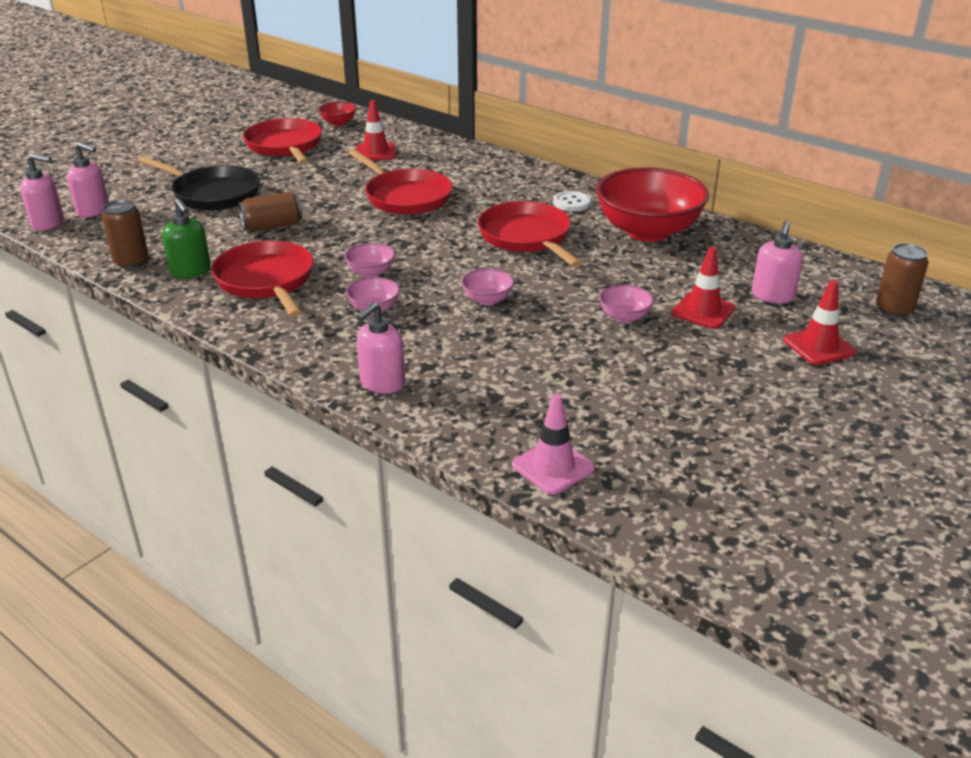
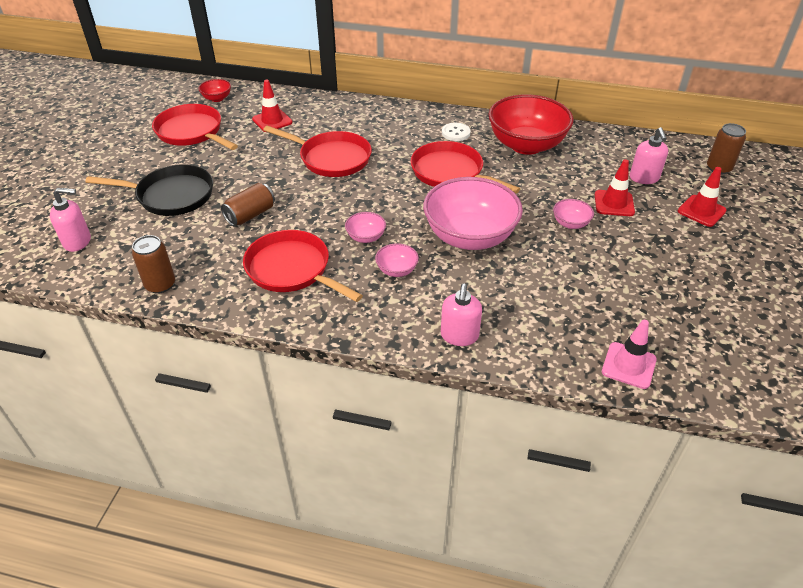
camera: 25 degrees left, 10 degrees up
(48, 223) = (46, 267): pink soap dispenser -> none
(191, 271) = (221, 279): green soap dispenser -> none
(487, 300) = (469, 237): pink bowl -> pink bowl, size x2.35

